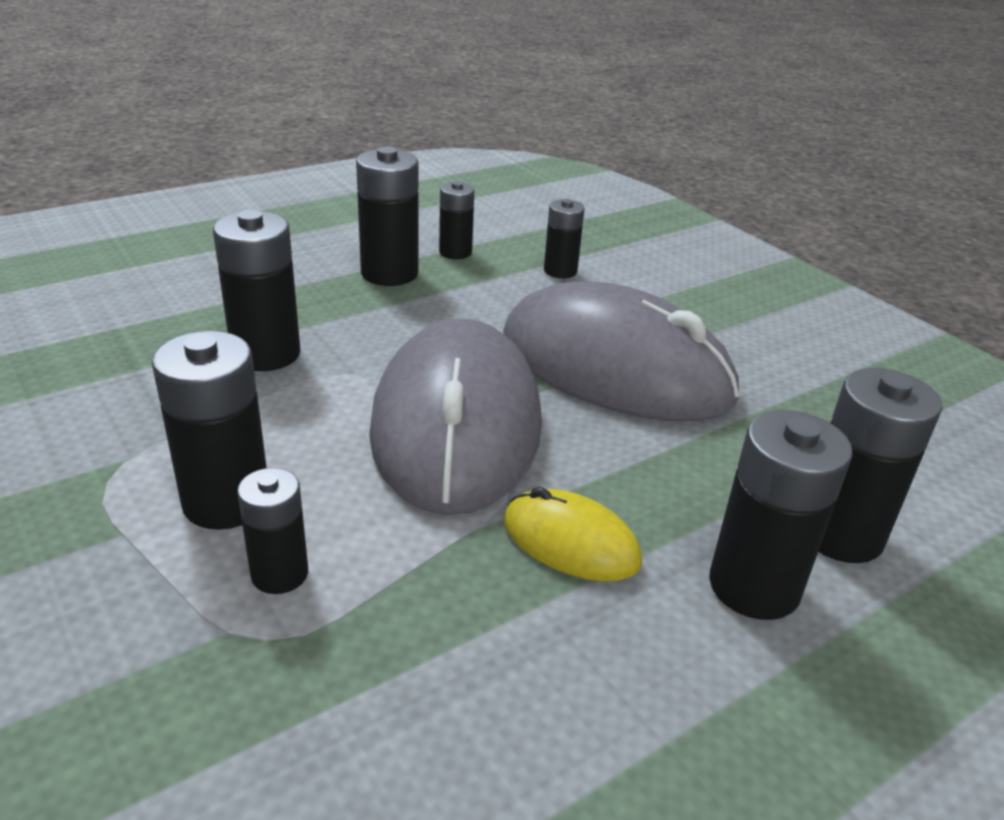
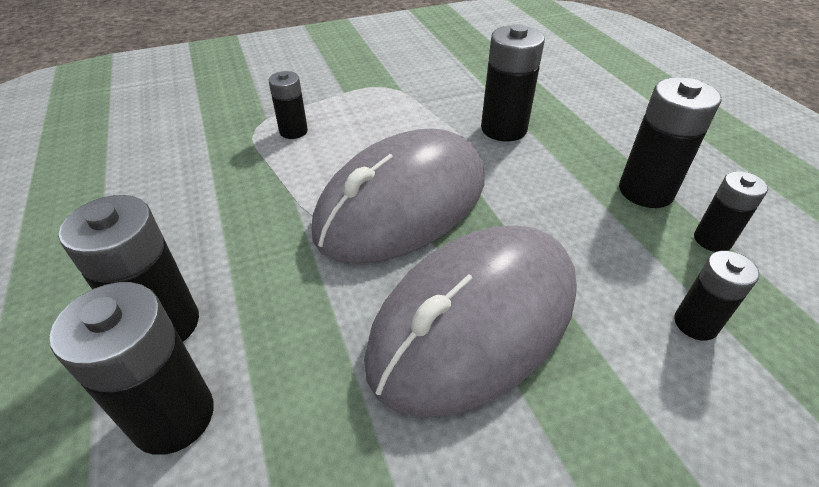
camera: 105 degrees right, 10 degrees up
(226, 501) = (355, 117): black battery -> none
(456, 424) = (403, 203): grey mouse -> grey mouse turned 60 degrees counterclockwise
(570, 541) = (260, 237): yellow mouse -> none

